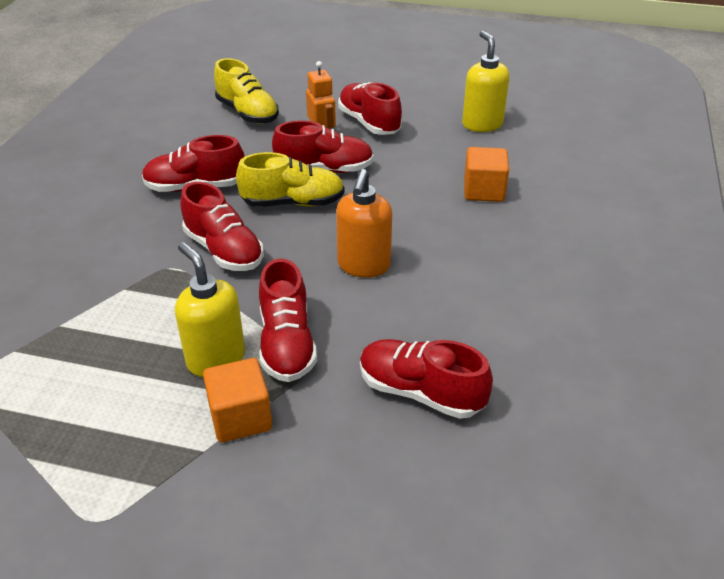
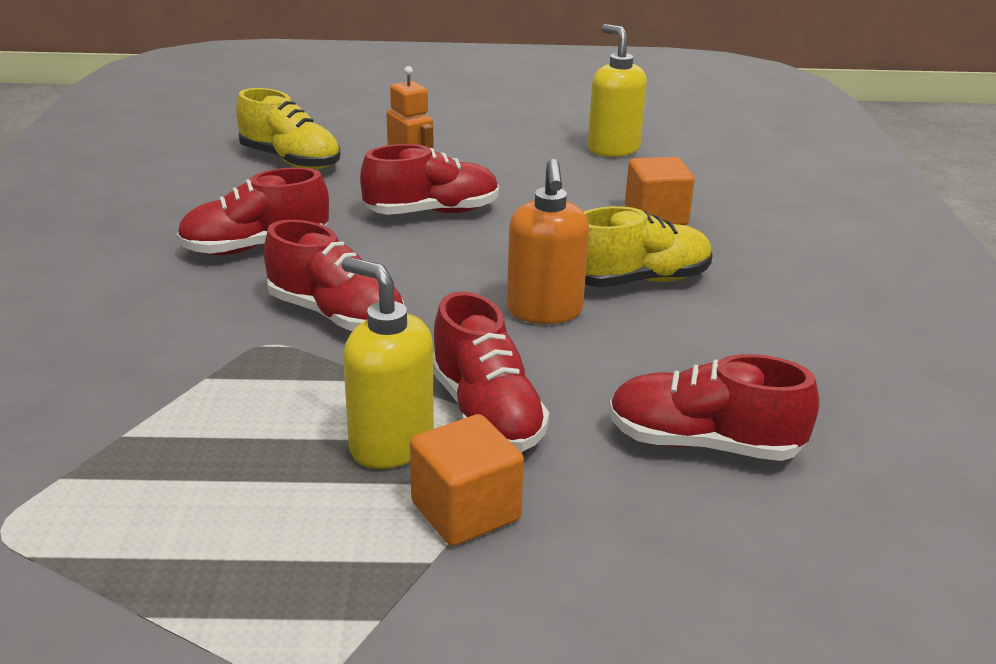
camera: 15 degrees left, 10 degrees down
(293, 203) = (407, 252): yellow shoe -> yellow shoe (639, 281)
(369, 123) = (465, 158): red shoe -> none

